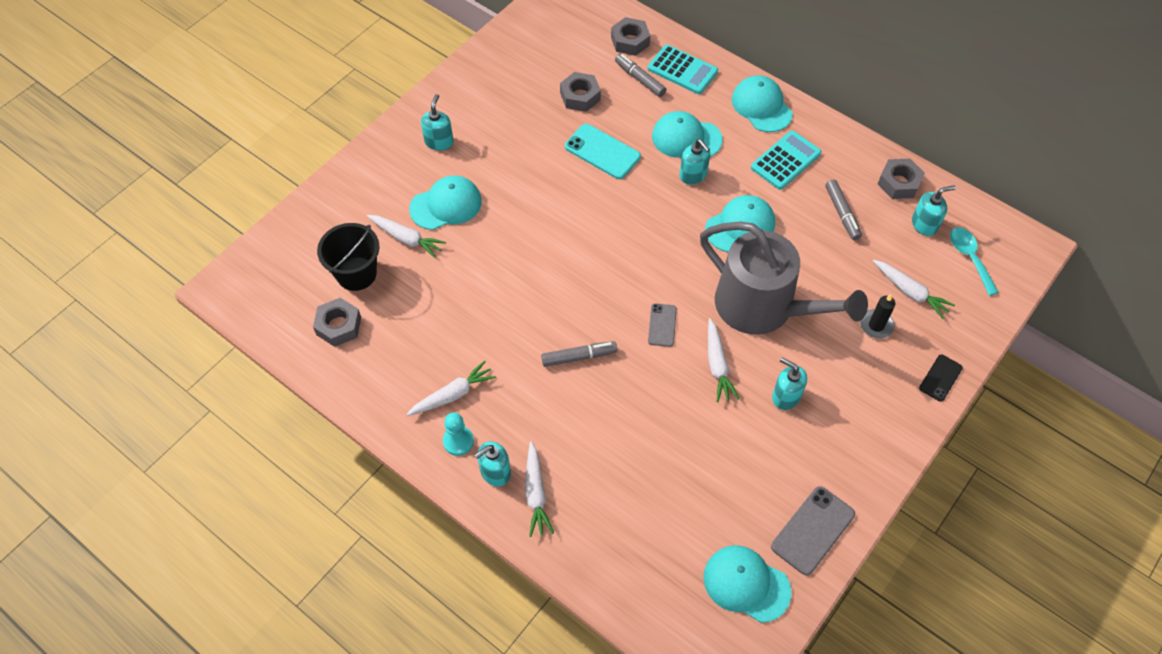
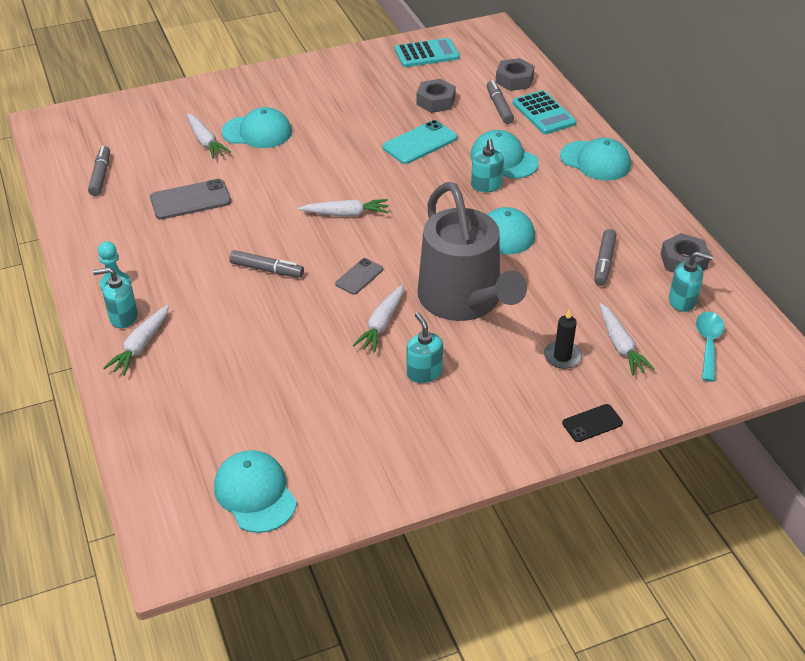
camera: 30 degrees right, 15 degrees down
(338, 326) = (101, 176): grey nut -> grey marker
(356, 274) = (146, 149): black bucket -> none
(439, 142) = (291, 91): turquoise soap dispenser -> none
(452, 395) = (141, 253): white carrot -> white carrot (346, 214)
(602, 152) = (420, 143): turquoise phone -> turquoise phone turned 75 degrees clockwise
(761, 106) = (595, 161): turquoise cap -> turquoise cap turned 120 degrees clockwise
(785, 160) = (583, 206): turquoise calculator -> turquoise calculator (426, 54)
(813, 530) = (355, 483): grey phone -> grey phone (190, 200)

